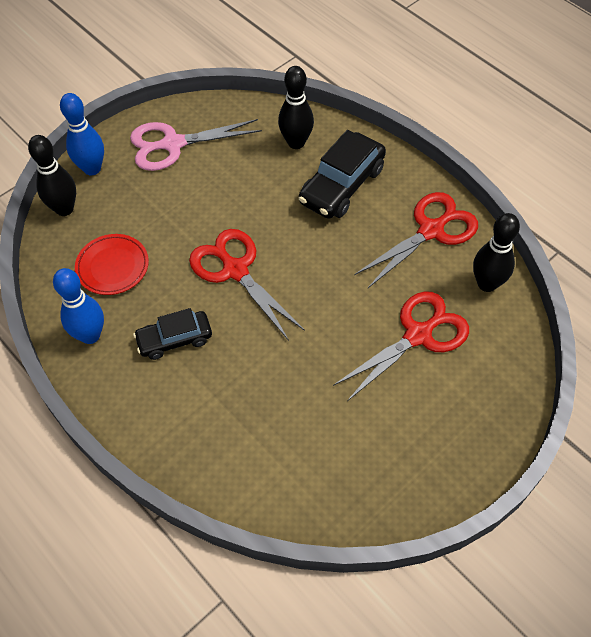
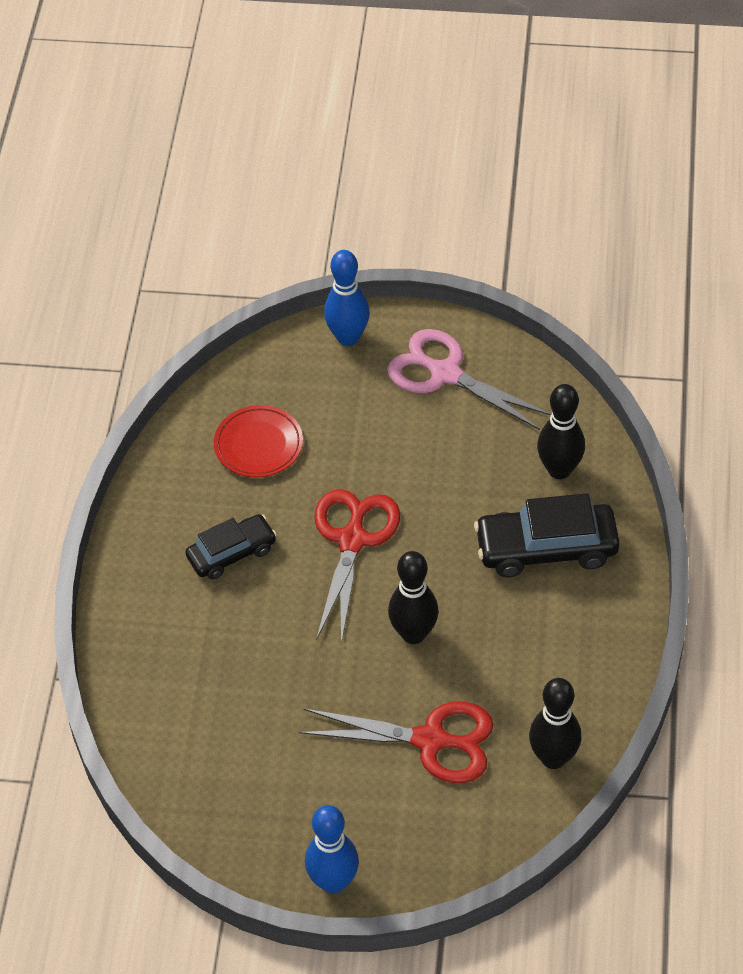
camera: 50 degrees right, 5 degrees down
(64, 209) = (281, 356): black bowling pin -> black bowling pin (413, 634)
(90, 335) = (173, 488): blue bowling pin -> blue bowling pin (333, 882)
(174, 339) = (232, 553): black car -> black car turned 120 degrees clockwise
(431, 230) = (570, 664): red scissors -> none

